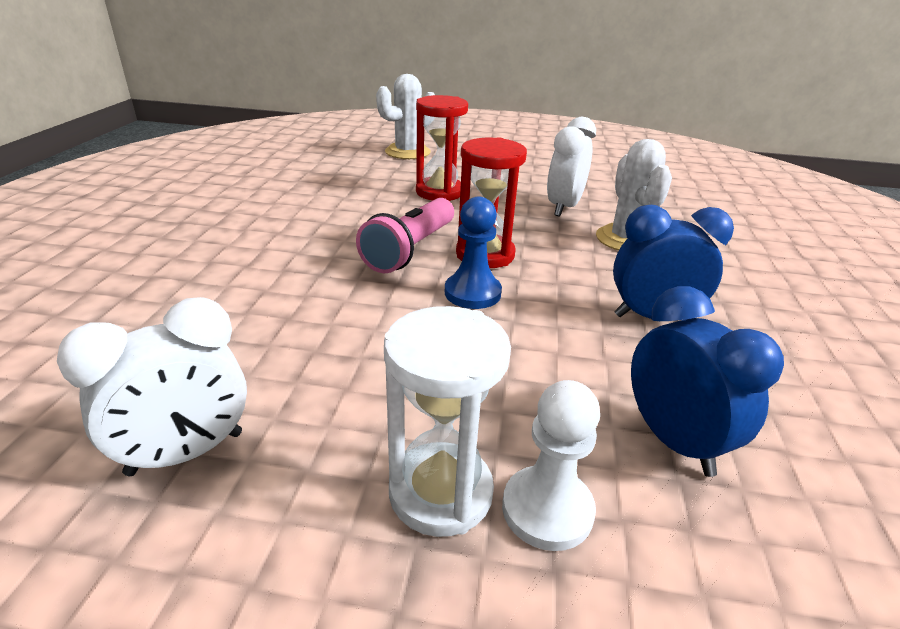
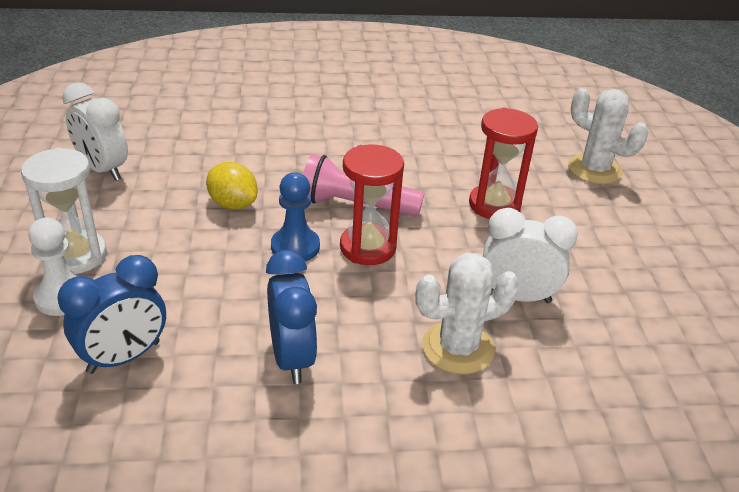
camera: 75 degrees right, 5 degrees up
(368, 325) = (233, 204): none -> yellow lemon

